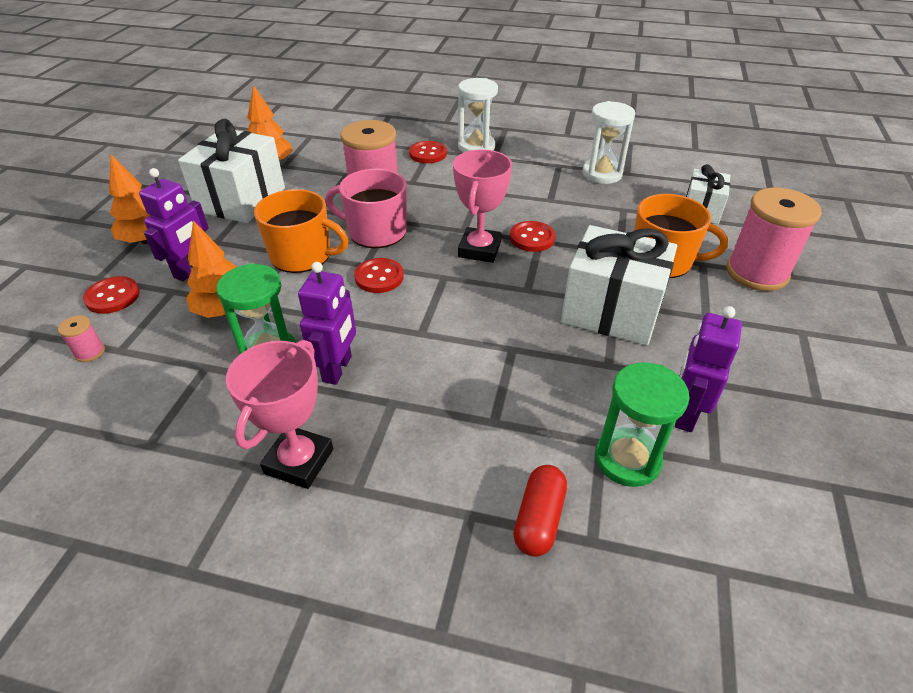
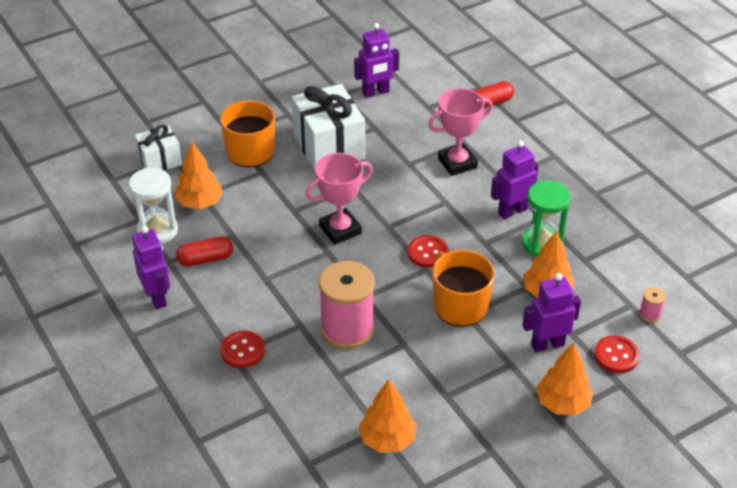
camera: 135 degrees left, 0 degrees up
(241, 200) = (454, 403): white gift -> none
(299, 461) = (570, 181): pink trophy -> pink trophy (457, 163)
(375, 232) = (387, 292): pink mug -> none
(476, 147) = (193, 329): white hourglass -> none
(527, 147) = (157, 297): none -> purple robot
(532, 238) = (295, 215): red button -> none
(539, 178) = (205, 259): none -> red capsule
(613, 203) = (200, 203): none -> orange tree
(627, 459) = (427, 96): green hourglass -> none
(756, 273) = (216, 113): pink spool -> none

